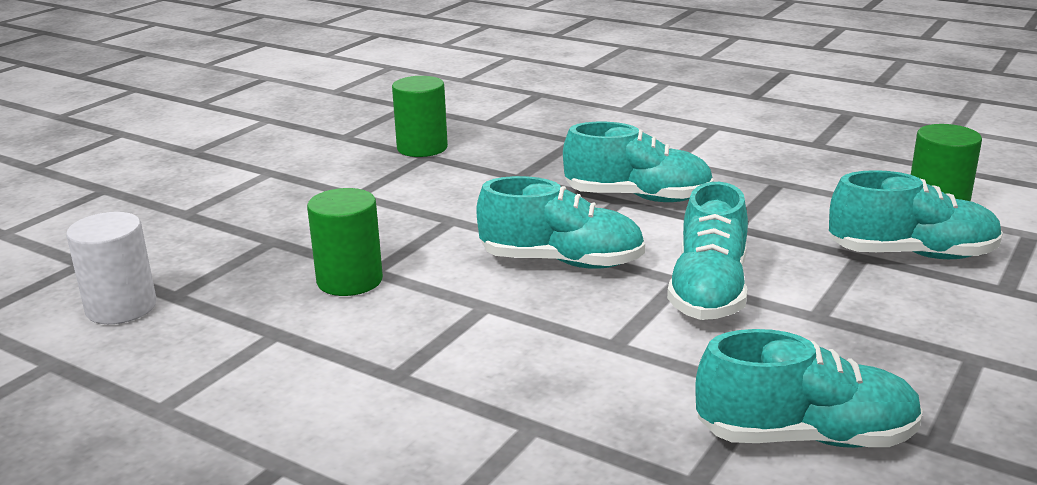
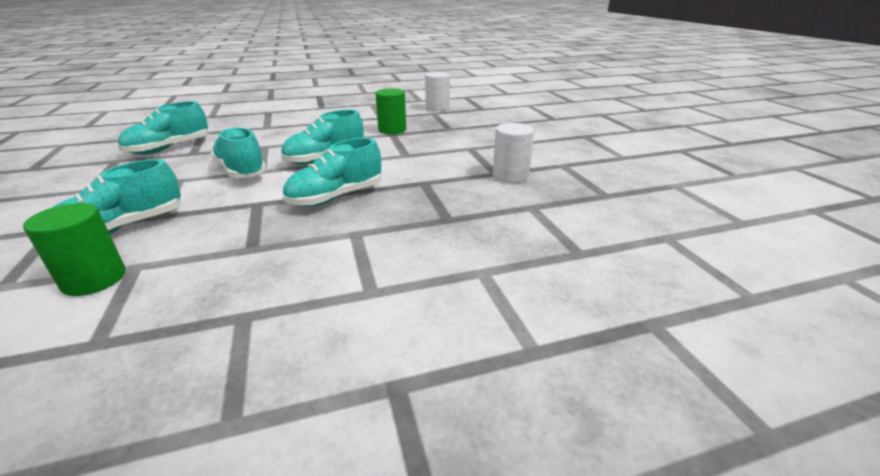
camera: 130 degrees right, 5 degrees up
(422, 148) = (510, 175): green cylinder -> white cylinder

